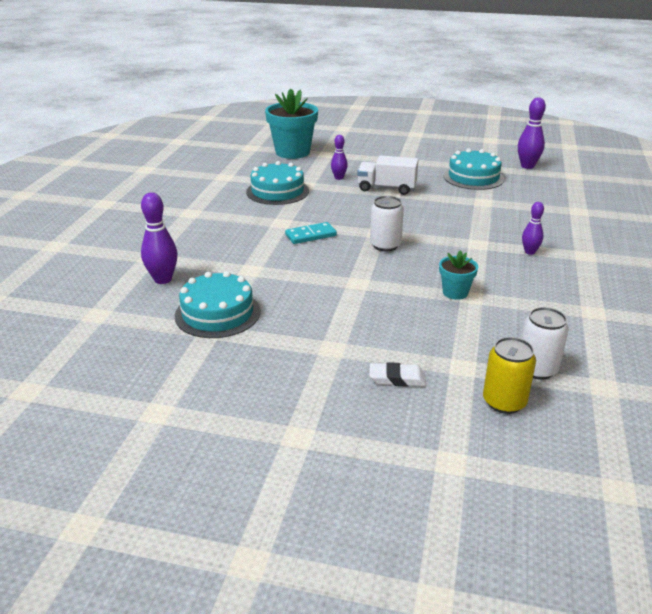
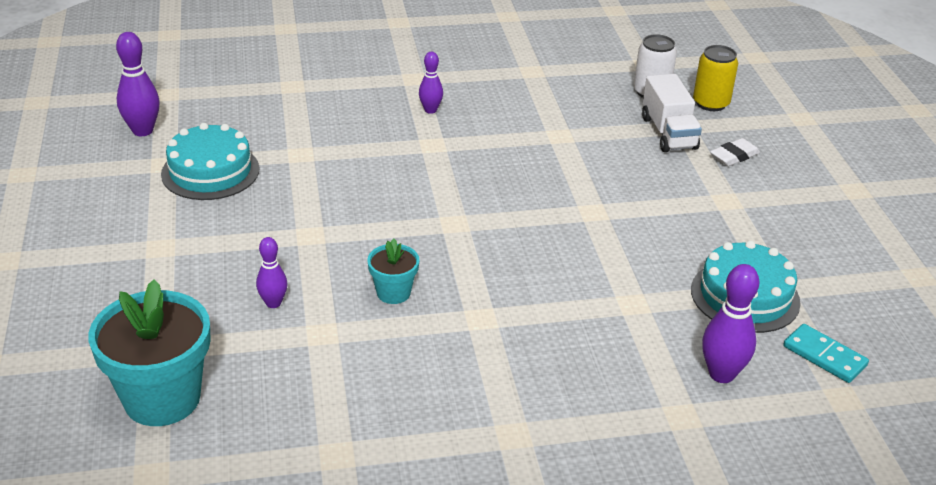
camera: 115 degrees left, 5 degrees up
(277, 191) = (368, 358): turquoise cake -> none
(310, 235) = (501, 278): turquoise domino -> turquoise domino (824, 356)
(385, 245) = (485, 209): white can -> none
(386, 188) = (295, 243): white truck -> white truck (668, 133)
(397, 379) = (734, 156): white eraser -> white eraser turned 75 degrees clockwise
(455, 292) = (559, 146): turquoise flower pot -> turquoise flower pot (393, 293)

